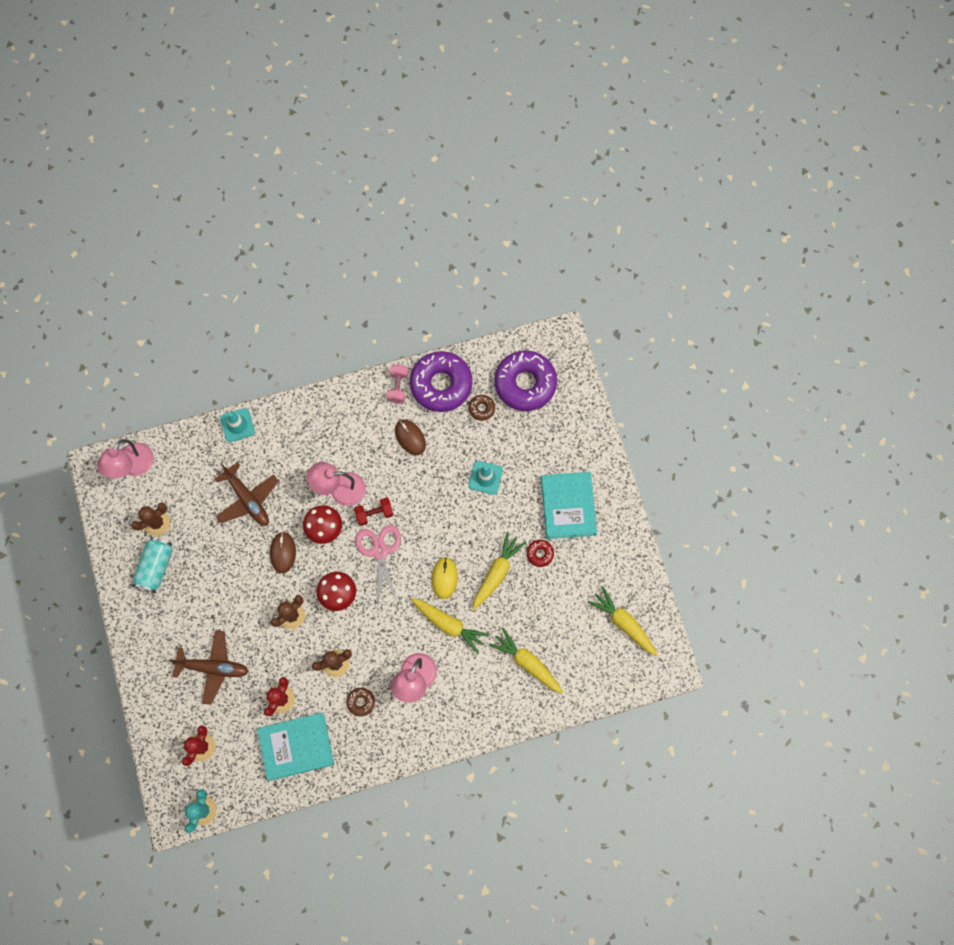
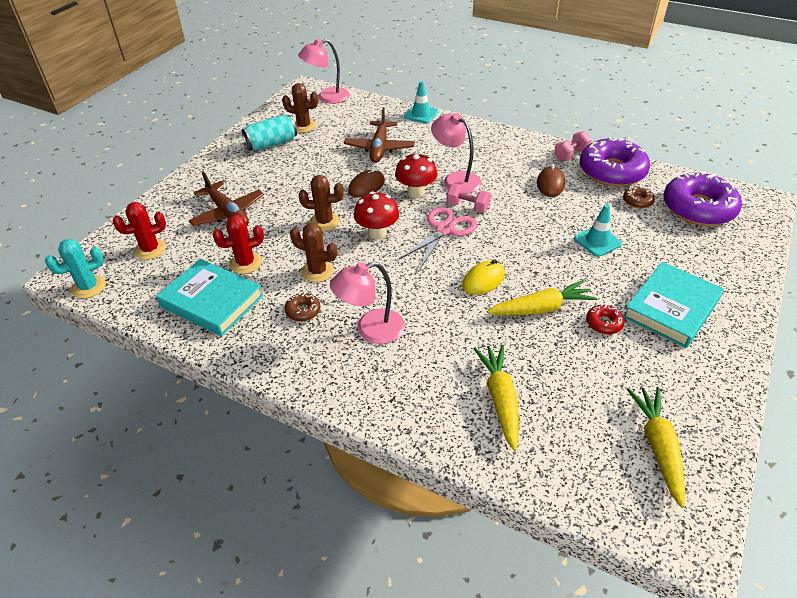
camera: 45 degrees right, 30 degrees down
(374, 513) = (467, 207): red dumbbell -> pink dumbbell
(449, 625) = (450, 314): yellow carrot -> none

